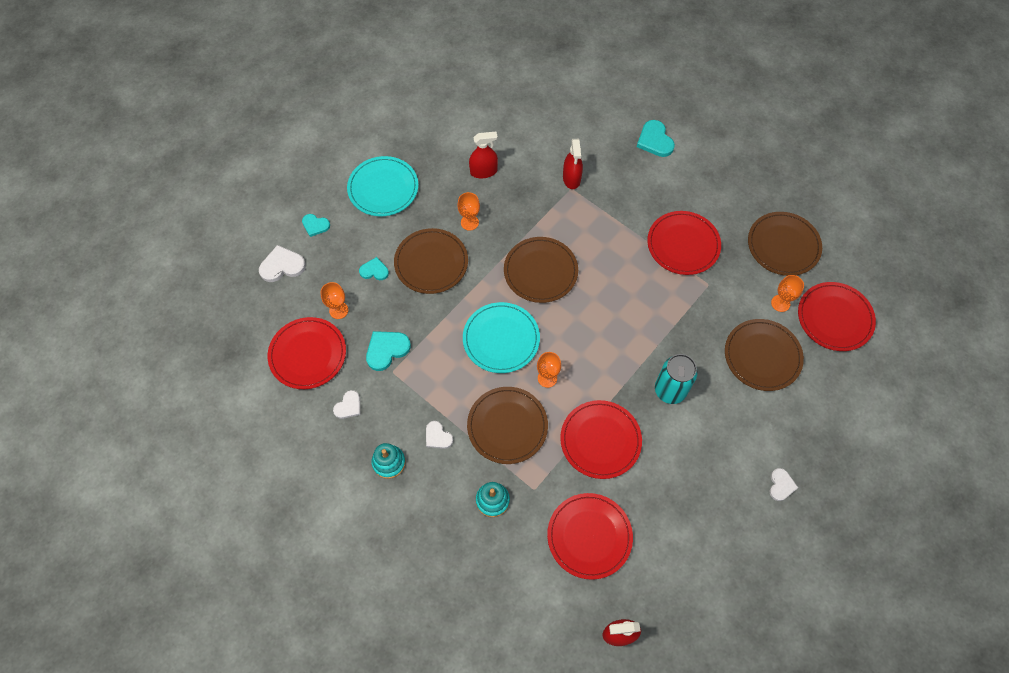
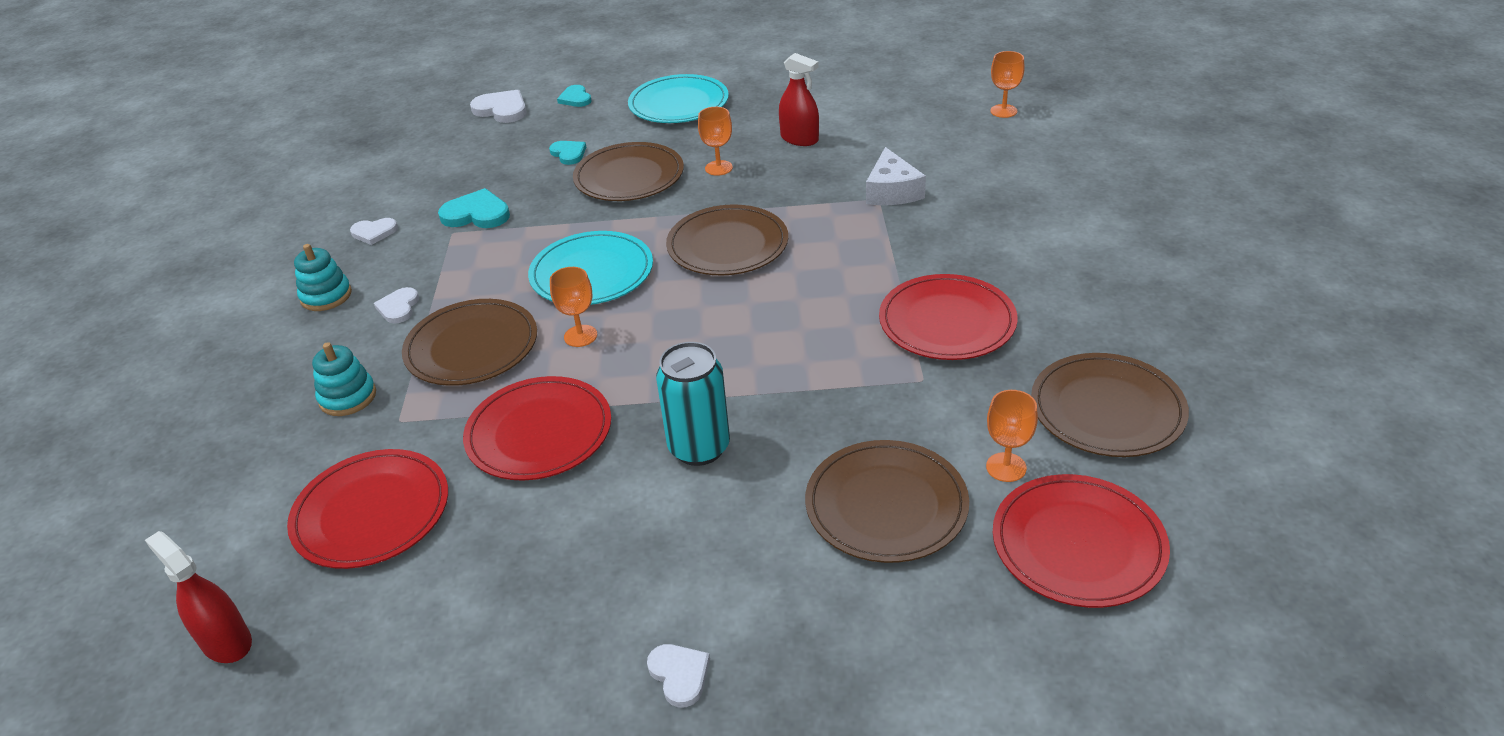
camera: 50 degrees right, 25 degrees down
(307, 354) = (412, 177): red plate -> none
(338, 310) = (490, 163): orange goblet -> orange goblet (1003, 111)
(571, 178) = (892, 191): red spray bottle -> white cheese
(655, 140) = (1057, 211): turquoise heart -> none
(781, 485) = (679, 675): white heart -> white heart turned 90 degrees counterclockwise

